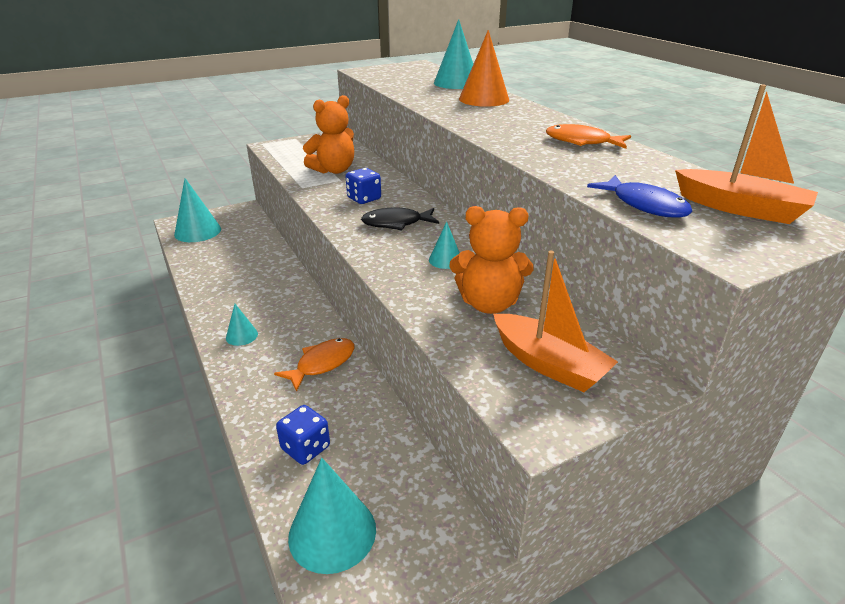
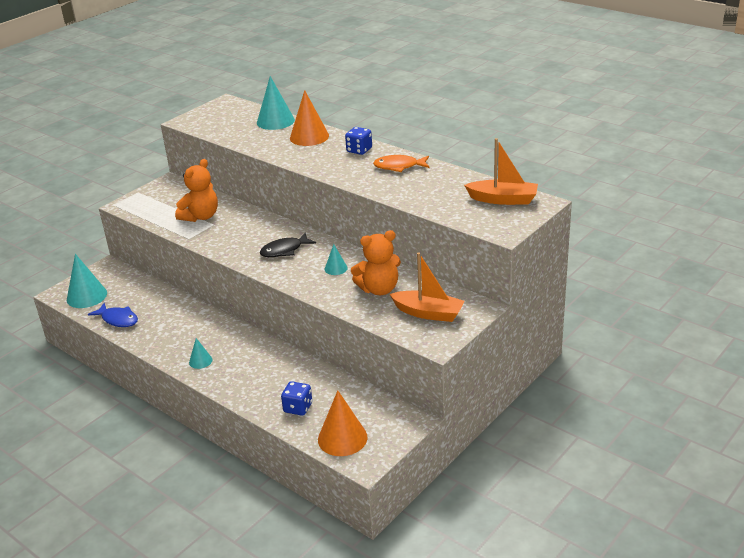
camera: 20 degrees left, 0 degrees up
(322, 364) = (272, 361): orange fish -> none
(332, 532) = (342, 438): turquoise cone -> orange cone
(364, 199) = (245, 236): blue dice -> blue dice (359, 150)
(644, 205) = (453, 210): blue fish -> blue fish (118, 319)

